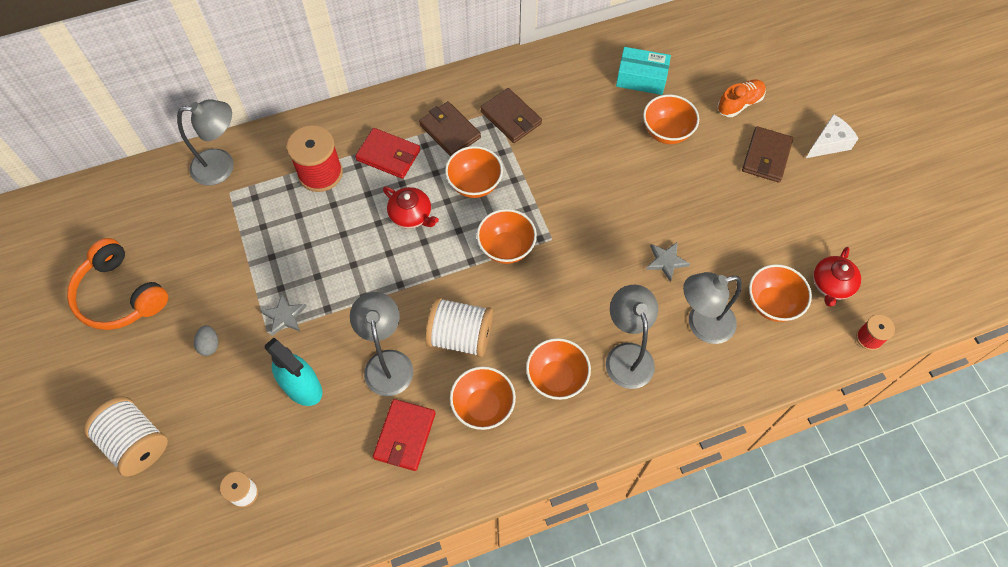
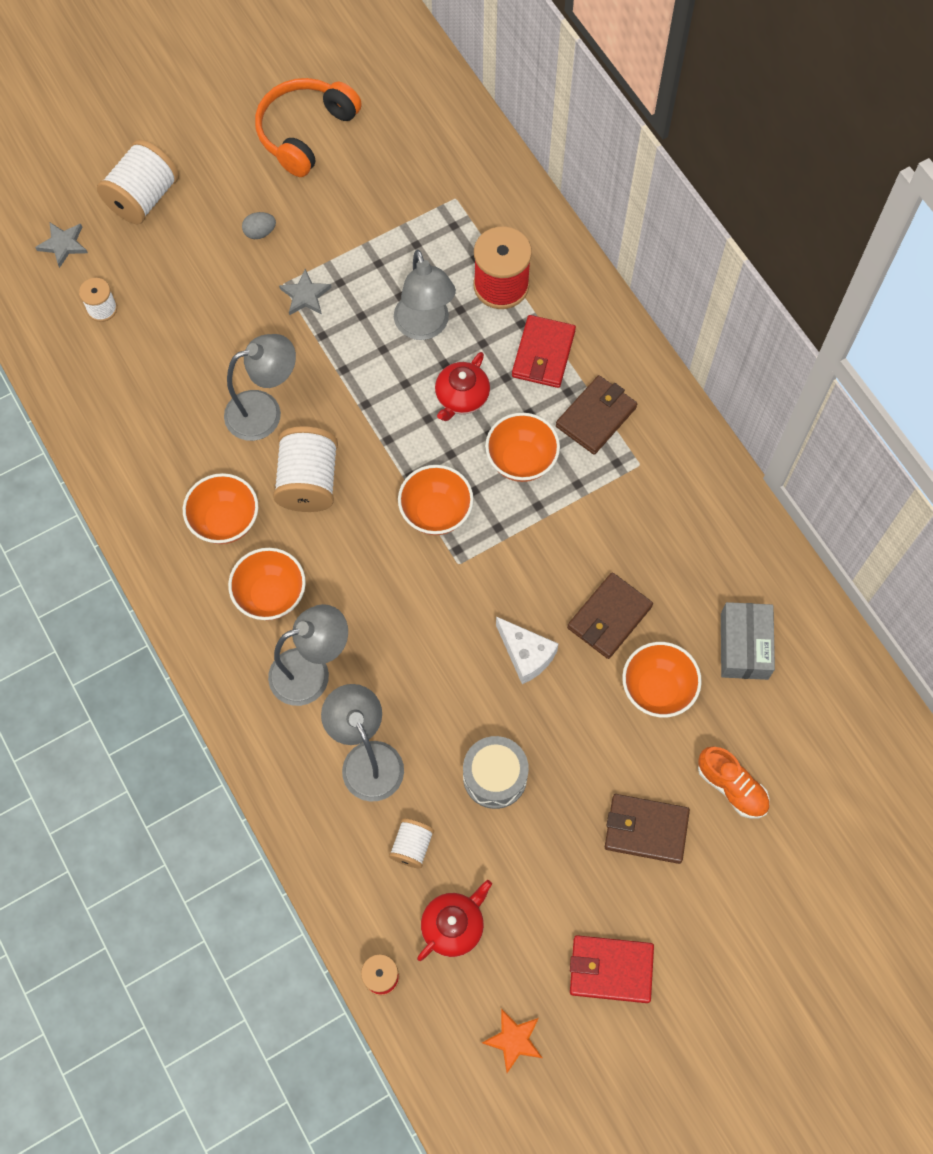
camera: 80 degrees right, 5 degrees up
(222, 166) = (489, 181): grey lamp -> grey lamp (425, 327)
(302, 387) = (224, 333): turquoise spray bottle -> none
(405, 436) = (181, 447): red wallet -> red wallet (610, 969)
(511, 118) = (634, 486): brown wallet -> brown wallet (609, 617)
(641, 78) = (744, 646): turquoise box -> grey box
(666, 261) = (451, 707): grey star -> grey star (63, 245)
(722, 241) = (495, 777): none -> grey drum
(772, 303) = (412, 846): orange bowl -> white spool
(828, 143) = (689, 919): white cheese -> white cheese (526, 654)
(831, 285) = (453, 926): red teapot -> red teapot turned 120 degrees clockwise
(911, 259) = (514, 1040): none -> orange star

